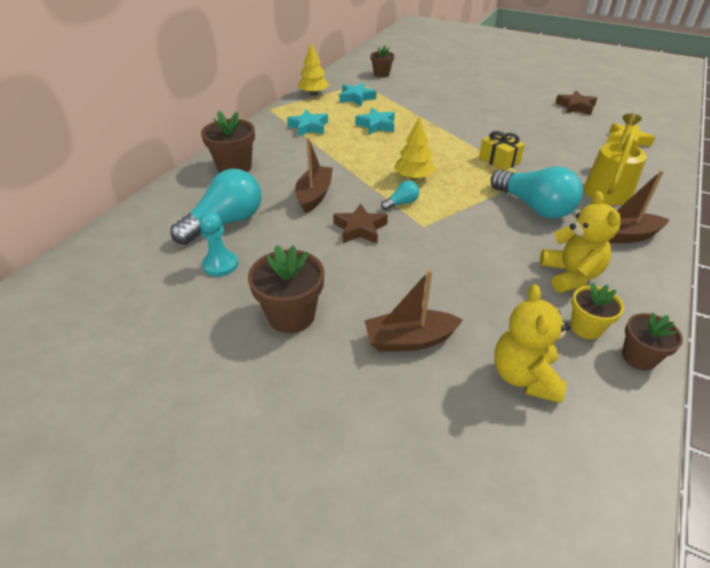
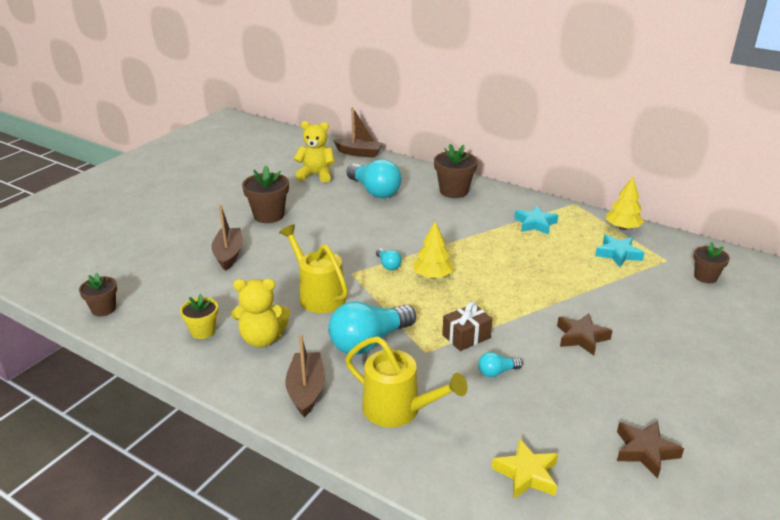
camera: 95 degrees right, 10 degrees down
(220, 265) = (326, 192): turquoise pawn -> none
(314, 195) = (406, 225): brown boat -> brown boat (359, 153)
(360, 229) = (354, 243): brown star -> brown star (581, 337)
(376, 125) = (545, 263): turquoise star -> none
(474, 245) = (318, 295): none -> yellow watering can
(499, 160) = (466, 336): yellow gift -> brown gift
(524, 376) = (176, 293): yellow teddy bear -> yellow teddy bear (316, 175)
(535, 148) = (497, 372): none -> turquoise light bulb
(638, 357) = (163, 348): brown flower pot -> brown flower pot (103, 309)

